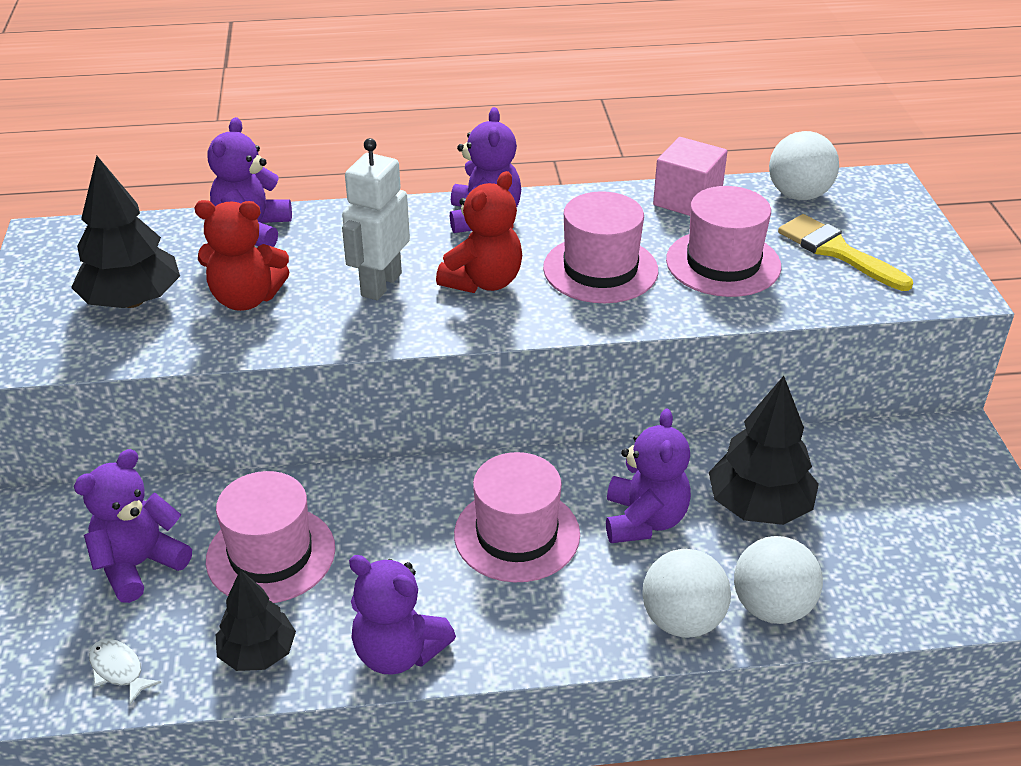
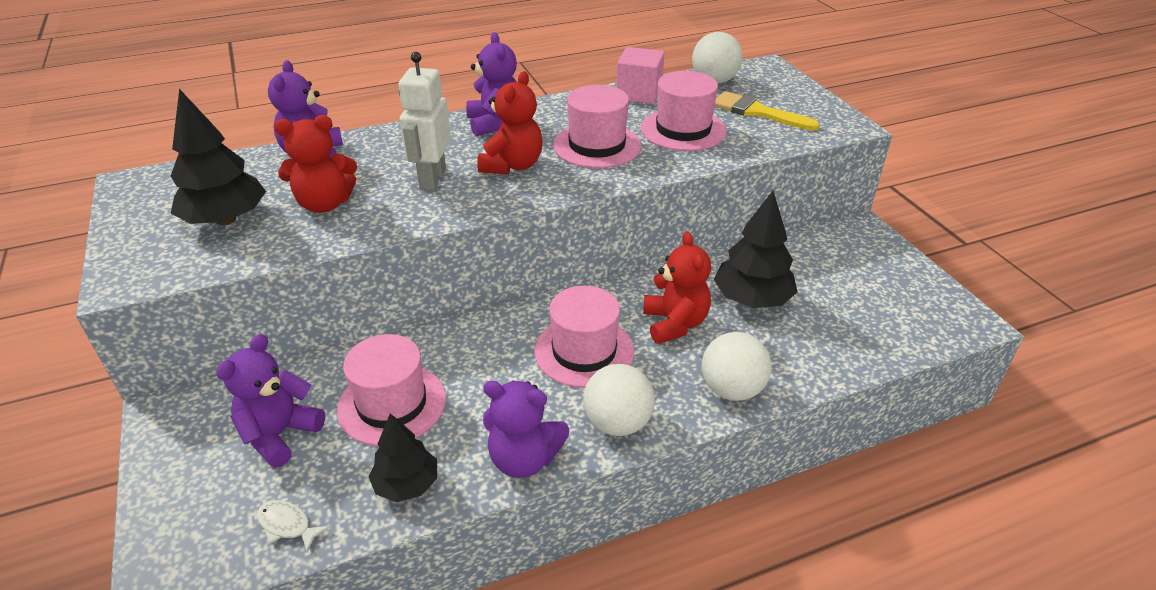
camera: 15 degrees left, 0 degrees up
(644, 520) = (674, 323): purple teddy bear -> red teddy bear
(772, 607) = (791, 367): white ball -> white ball (617, 423)

